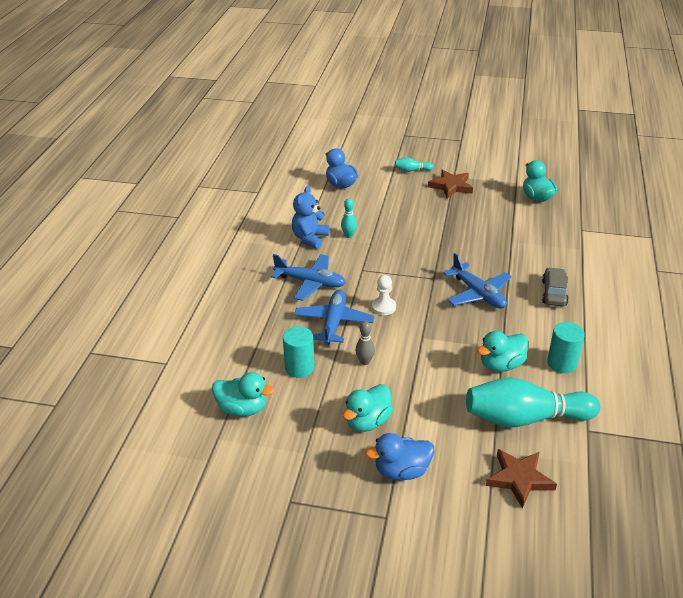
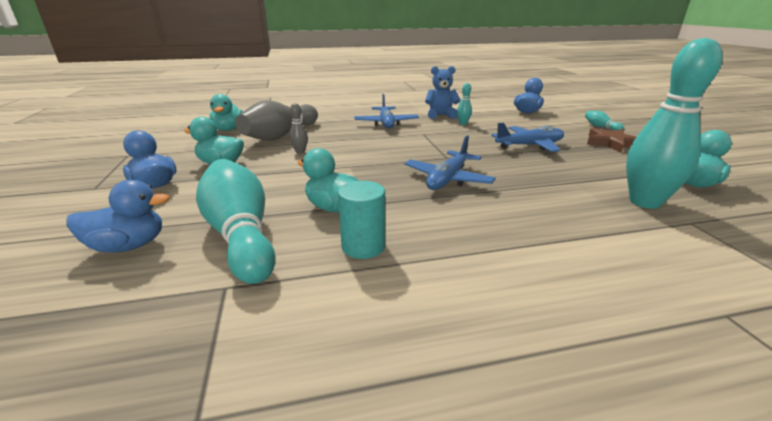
camera: 65 degrees right, 10 degrees down
(299, 367) = (281, 135): turquoise cylinder -> grey bowling pin
(334, 323) = (343, 136): blue plane -> blue plane (529, 146)
(383, 307) = (380, 147): white pawn -> none
(519, 479) = (129, 246): brown star -> blue duck
(552, 230) = (644, 202): none -> turquoise bowling pin
(554, 293) = (509, 221): grey car -> none

